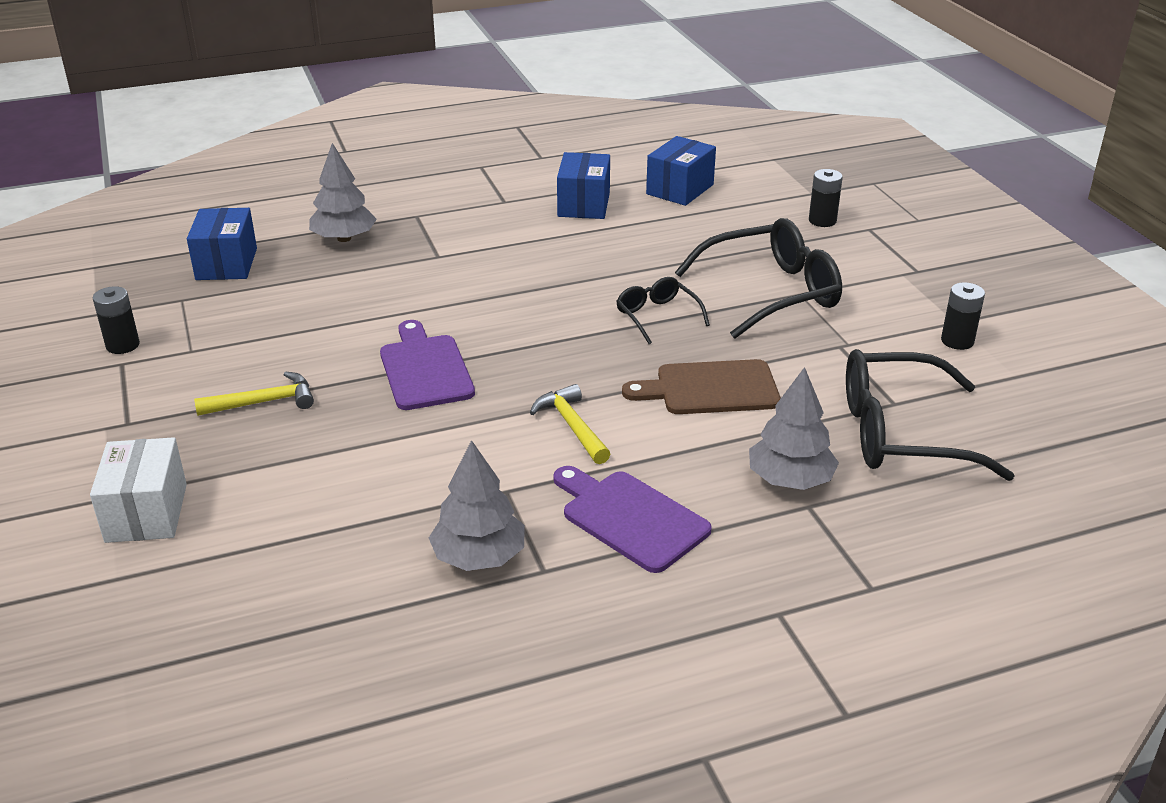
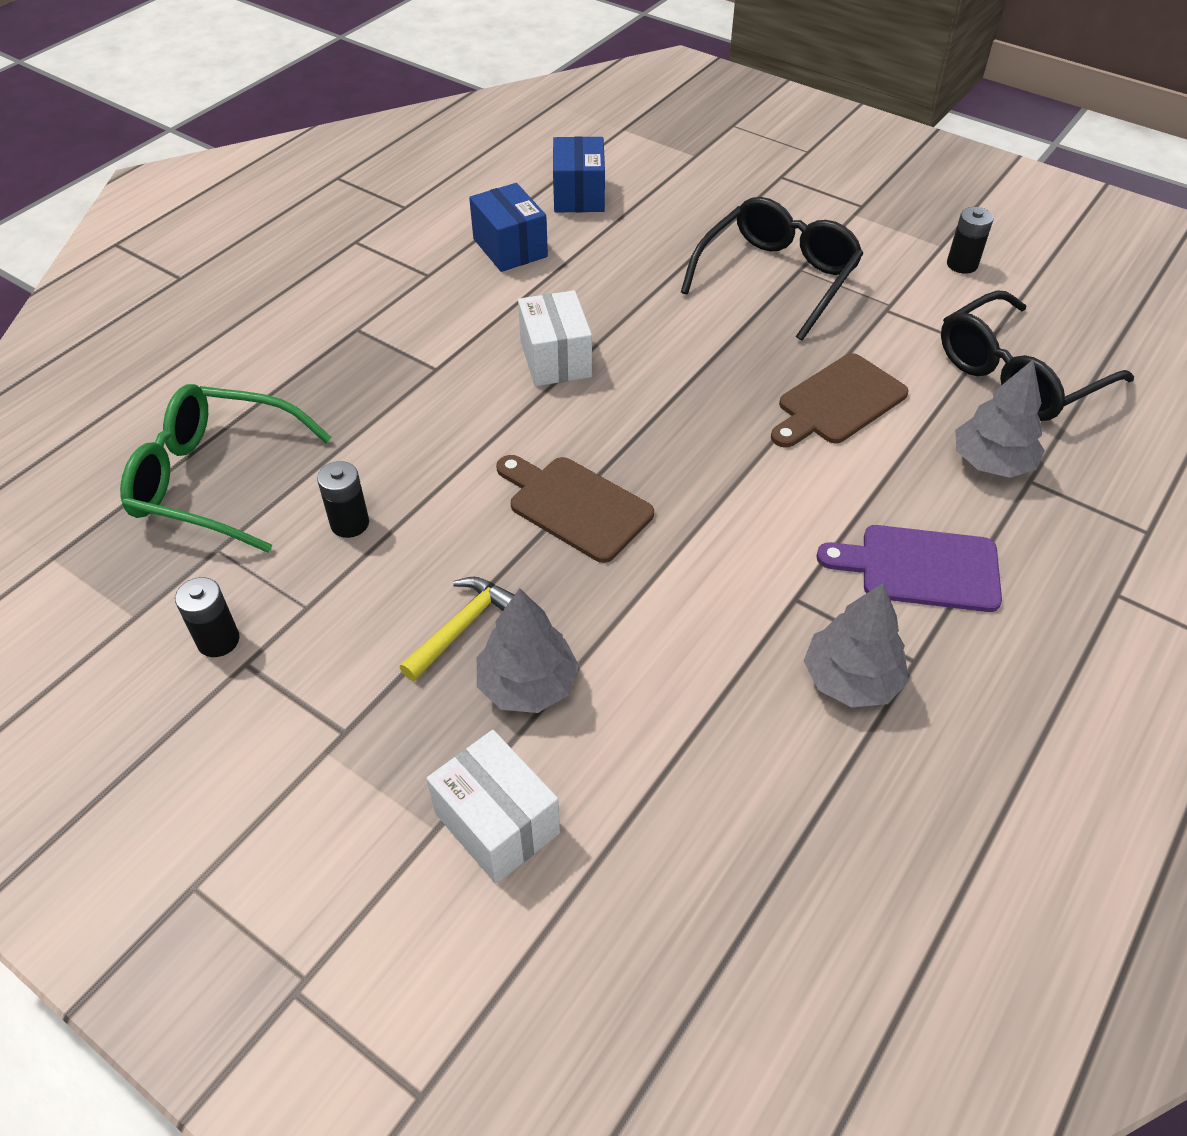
camera: 35 degrees left, 15 degrees up
(226, 264) = (215, 480): blue box -> green glasses
(344, 238) = (311, 389): grey tree -> grey tree (527, 685)
(425, 369) = (575, 506): purple cutting board -> brown cutting board
(527, 281) = (555, 359): none -> white box
(572, 426) = (773, 500): yellow hammer -> none
(657, 316) = (713, 346): black glasses -> none
(822, 221) = (735, 182): black battery -> black battery (350, 523)

